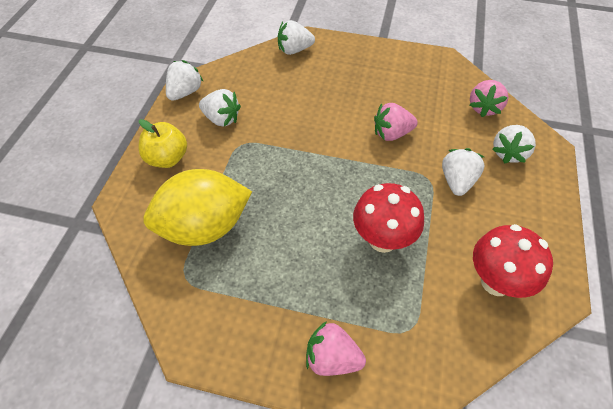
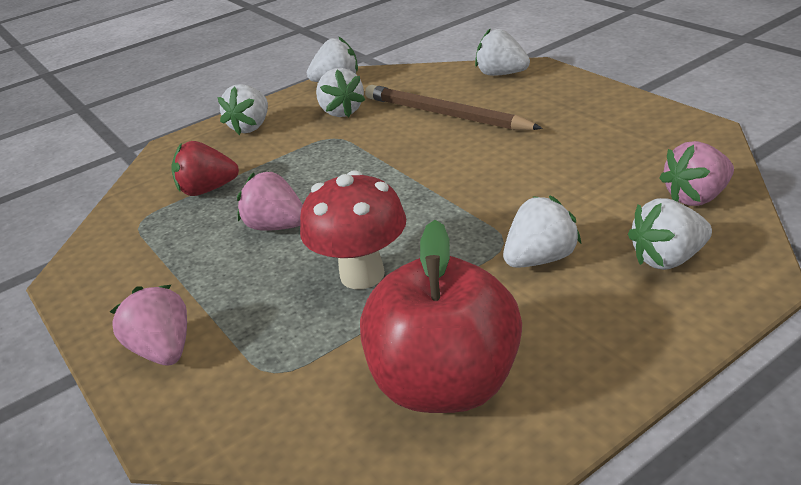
camera: 45 degrees right, 20 degrees down
(167, 158) = (251, 127): yellow apple -> white strawberry
(204, 227) = (207, 190): yellow lemon -> red strawberry
(295, 96) = (445, 114): none -> brown pencil
(391, 133) = (516, 181): pink strawberry -> pink strawberry (276, 226)
(496, 282) = (445, 384): red mushroom -> red apple

